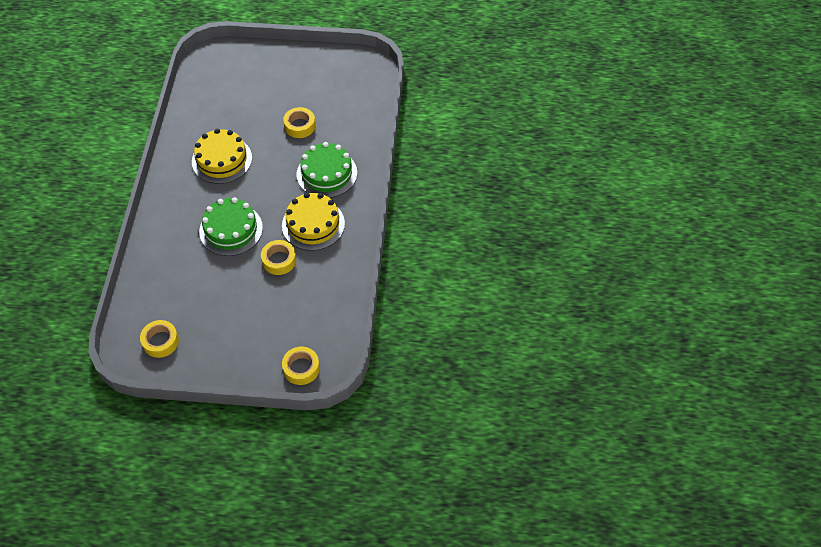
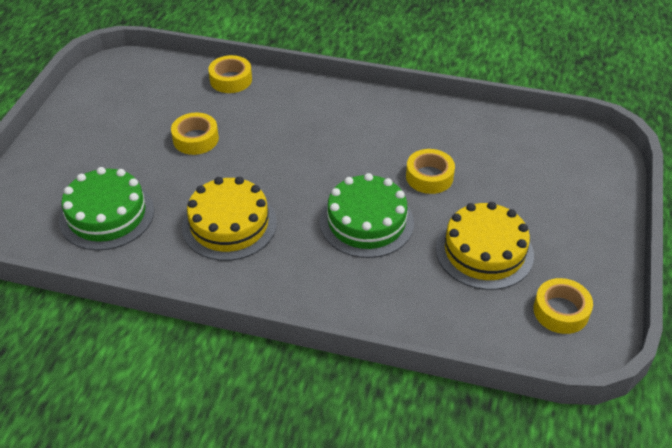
camera: 80 degrees left, 10 degrees down
(301, 368) = (600, 169): yellow tape -> yellow tape (231, 80)
(313, 224) = (374, 140): yellow cake -> yellow cake (484, 251)
(327, 173) = (291, 121): green cake -> green cake (107, 215)

